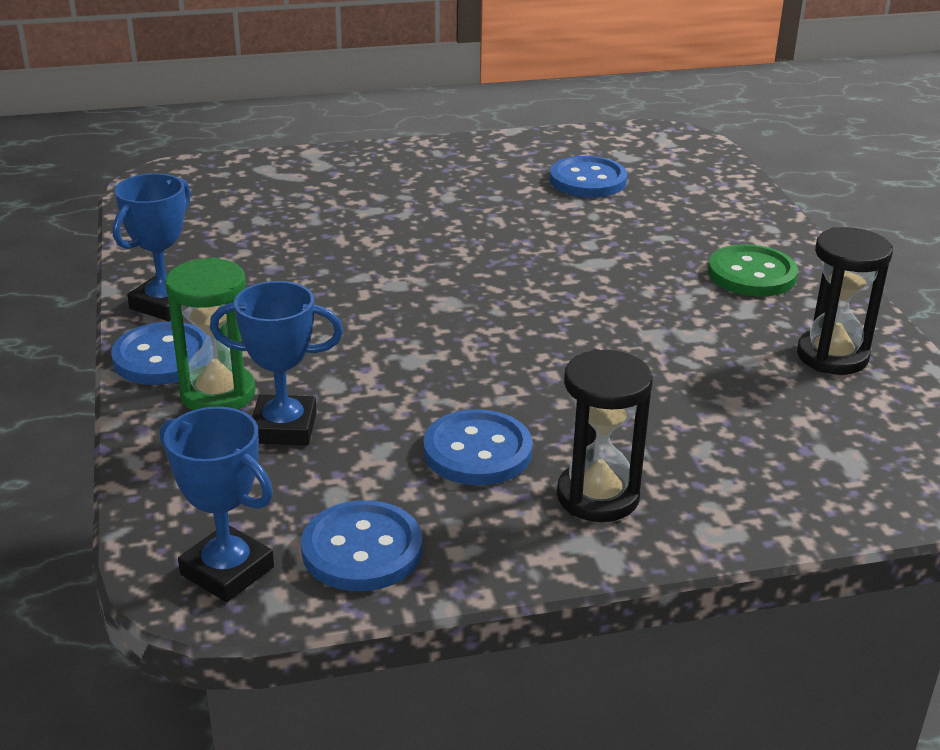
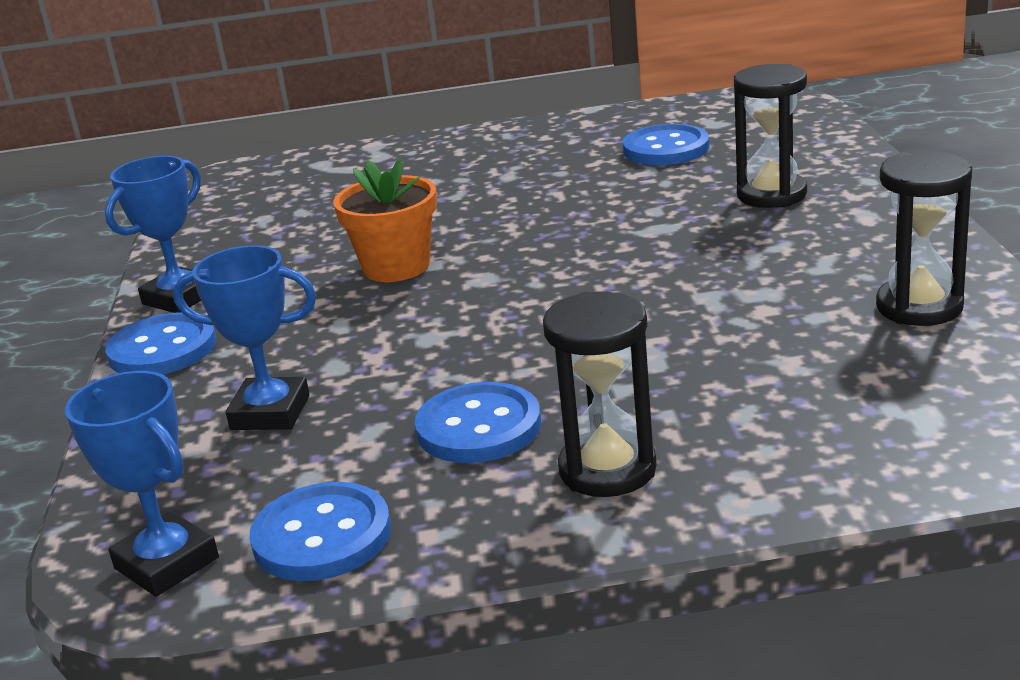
camera: 10 degrees right, 5 degrees down
(218, 394) = (209, 382): green hourglass -> none
(365, 285) = (396, 267): none -> orange flower pot
(690, 236) = (771, 195): none -> black hourglass
(751, 274) = (836, 228): green button -> none

